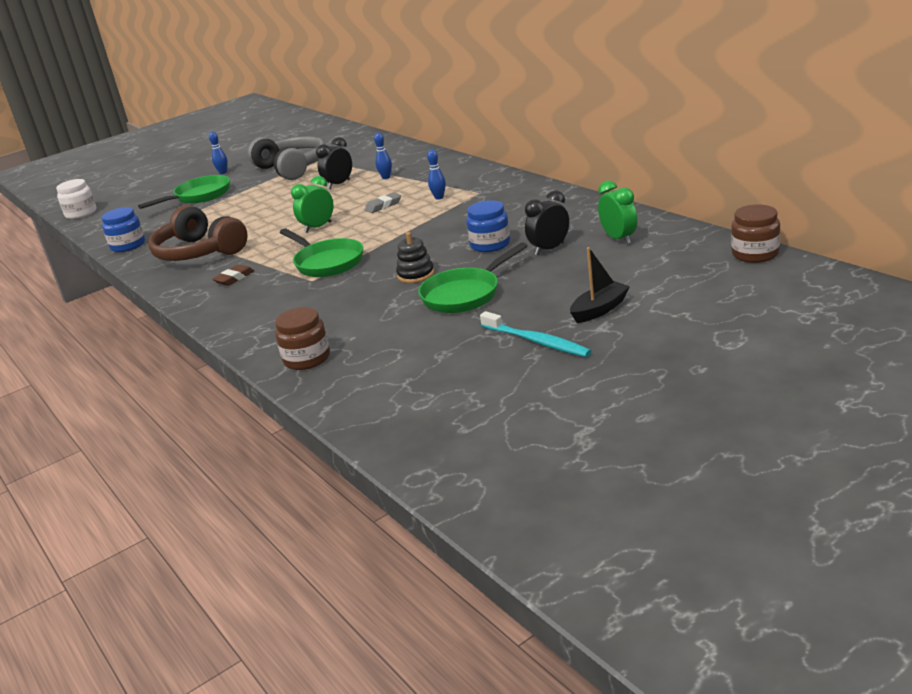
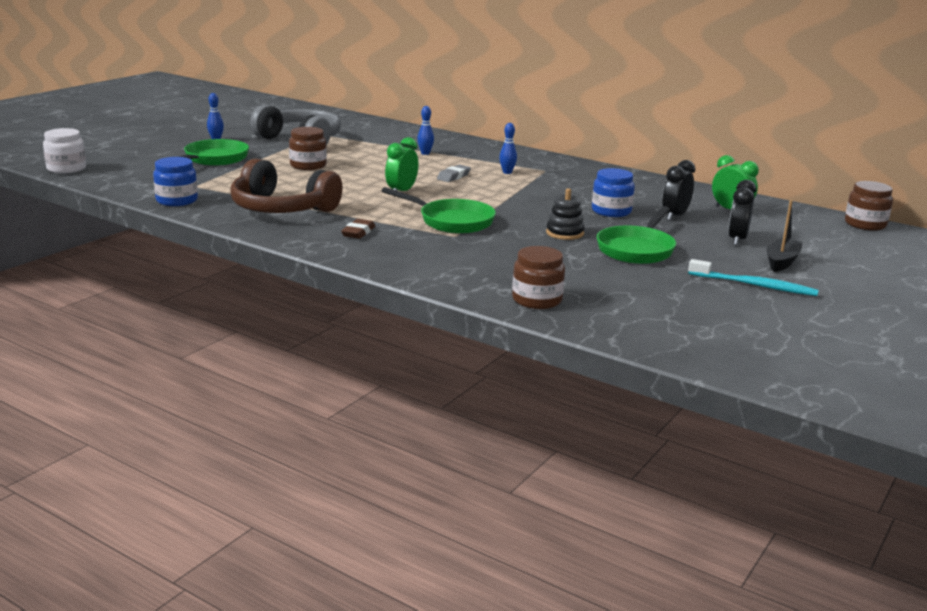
camera: 25 degrees left, 5 degrees down
(269, 199) = (308, 165): none -> brown jar
(339, 184) = (377, 157): black clock -> black clock (737, 239)

